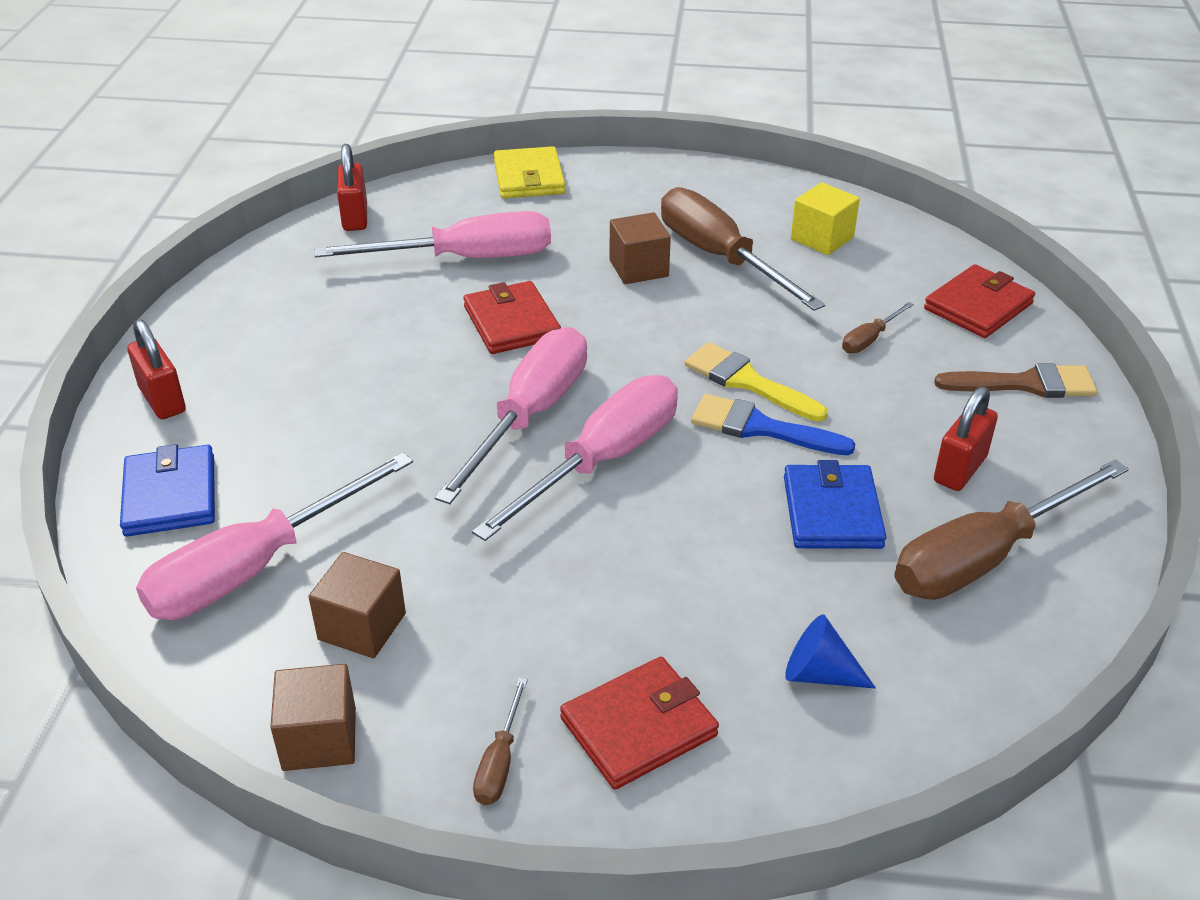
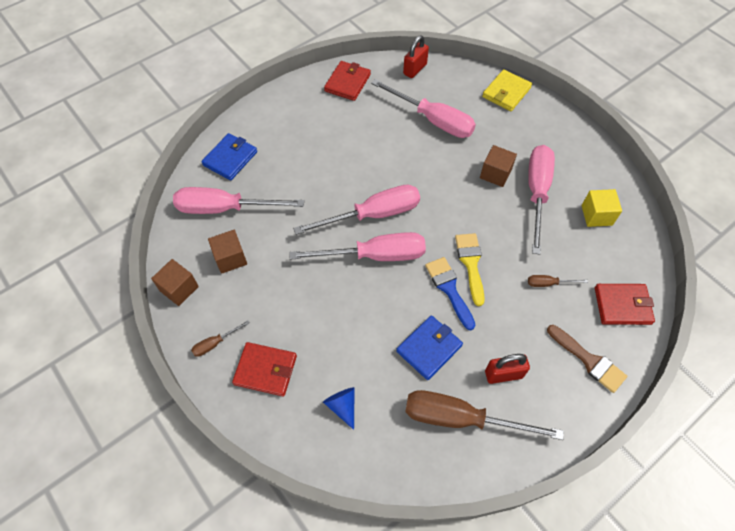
camera: 45 degrees right, 20 degrees up
(162, 400) = (266, 114): red padlock -> none
(512, 322) = (415, 165): red wallet -> red wallet (347, 83)
(720, 257) = (537, 193): brown screwdriver -> pink screwdriver

